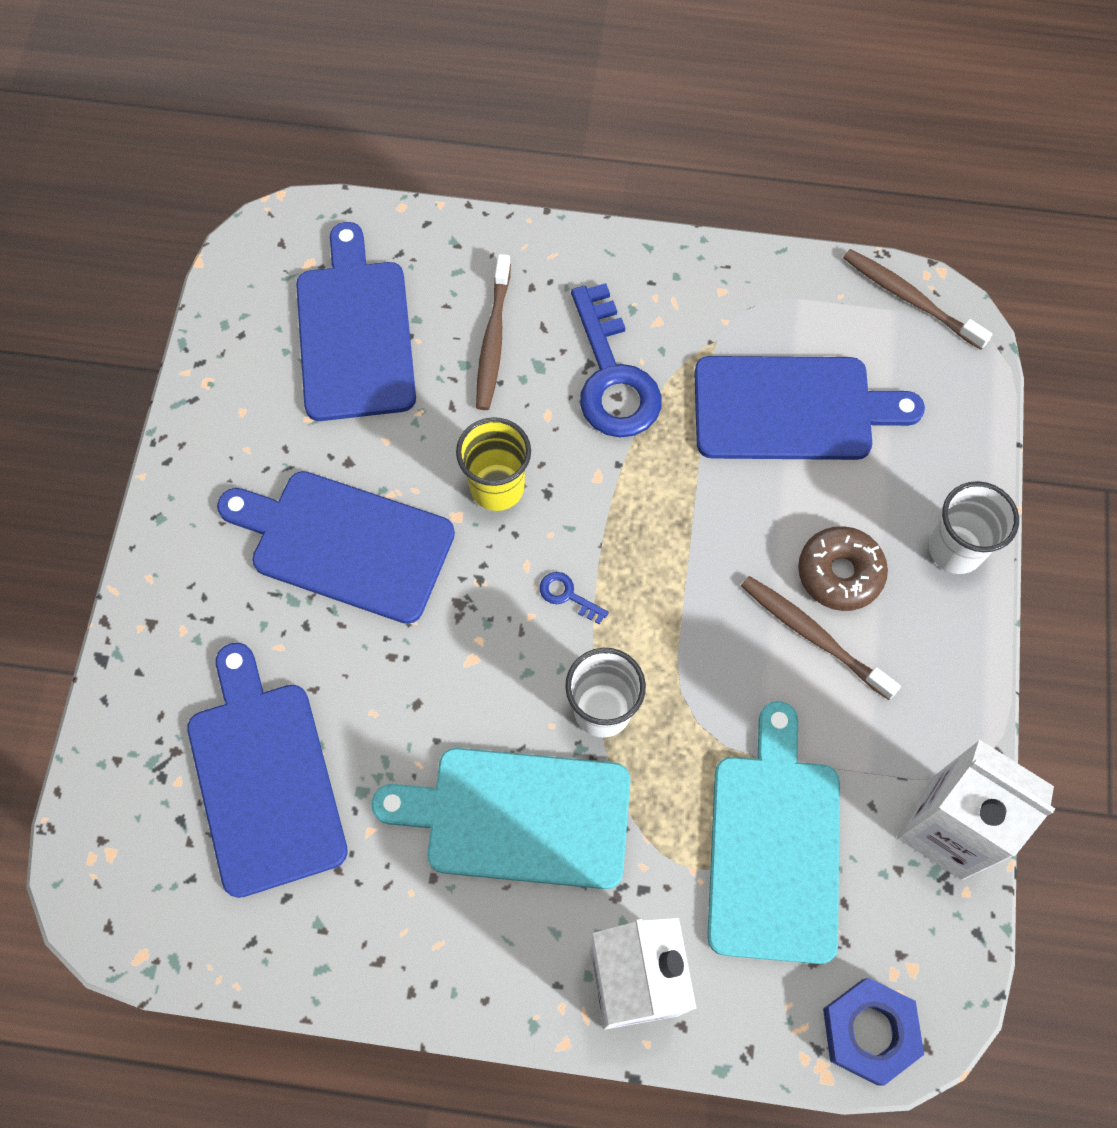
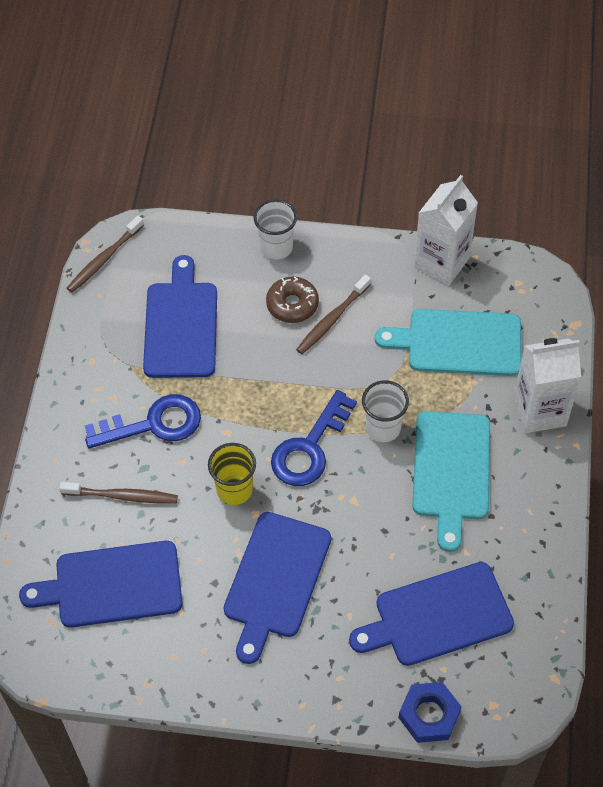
camera: 90 degrees left, 10 degrees down
(567, 595) = (310, 448): blue key -> blue key, size x2.50
(869, 1031) = (552, 303): blue nut -> blue nut (429, 715)

